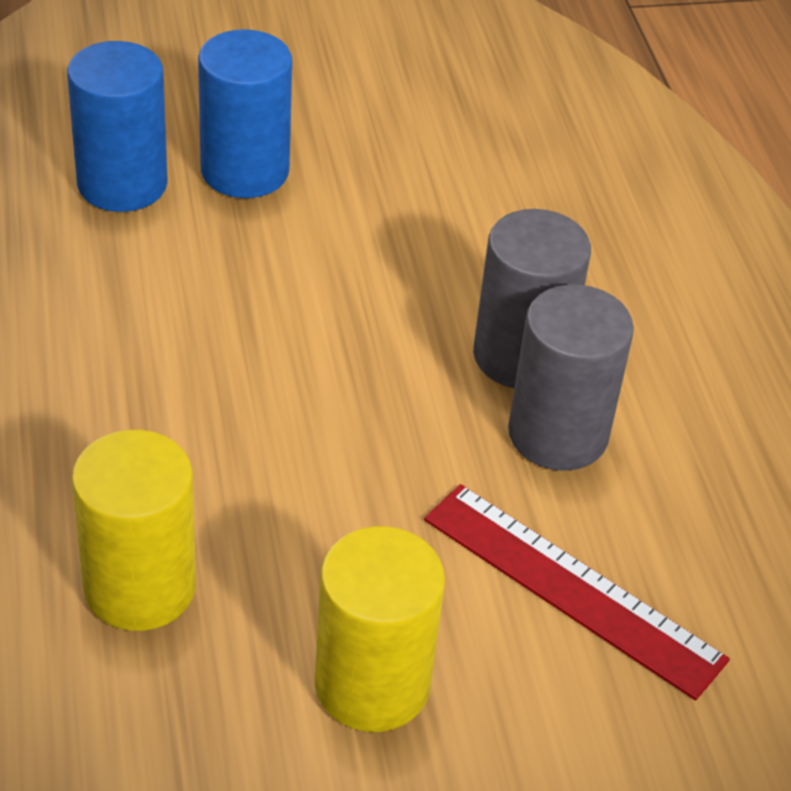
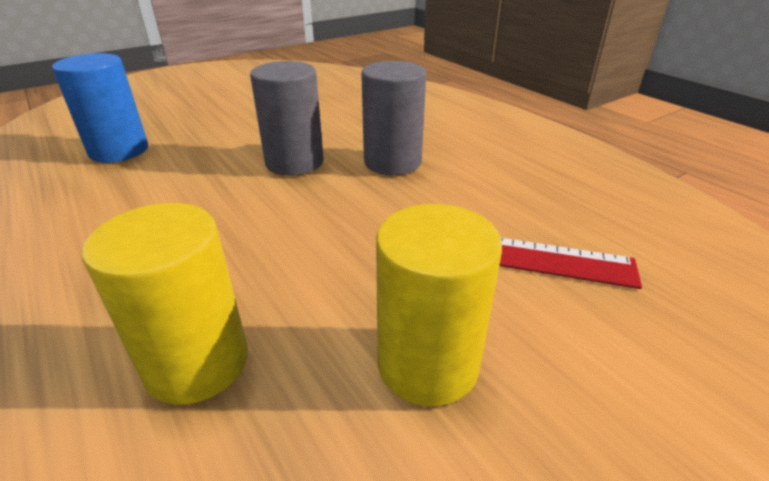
camera: 20 degrees left, 10 degrees down
(245, 171) = (194, 131): blue cylinder -> none
(558, 434) = (438, 187): grey cylinder -> grey cylinder (294, 162)

